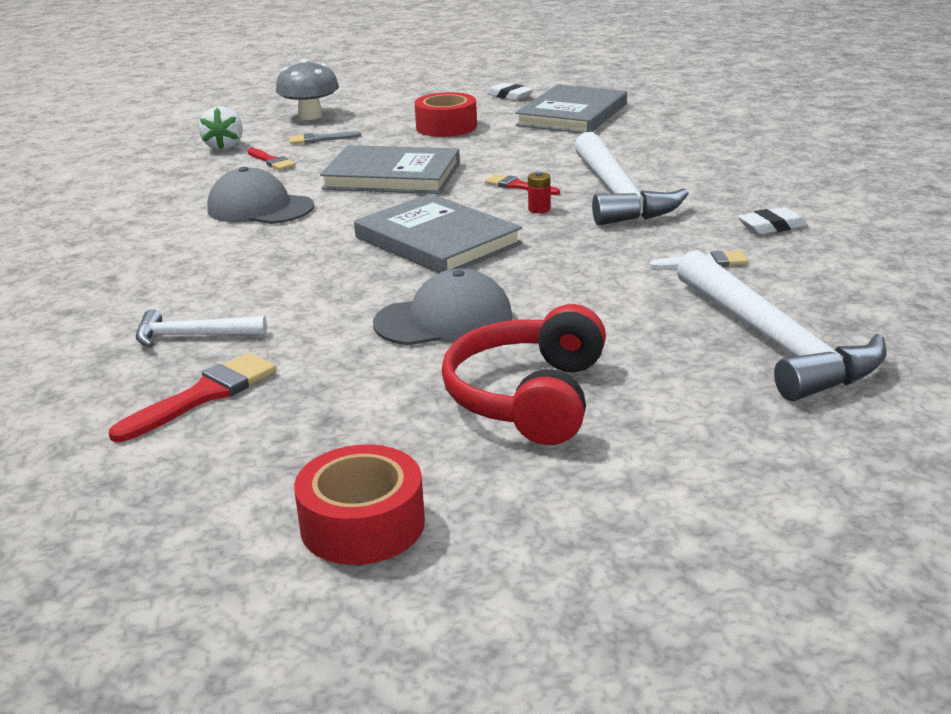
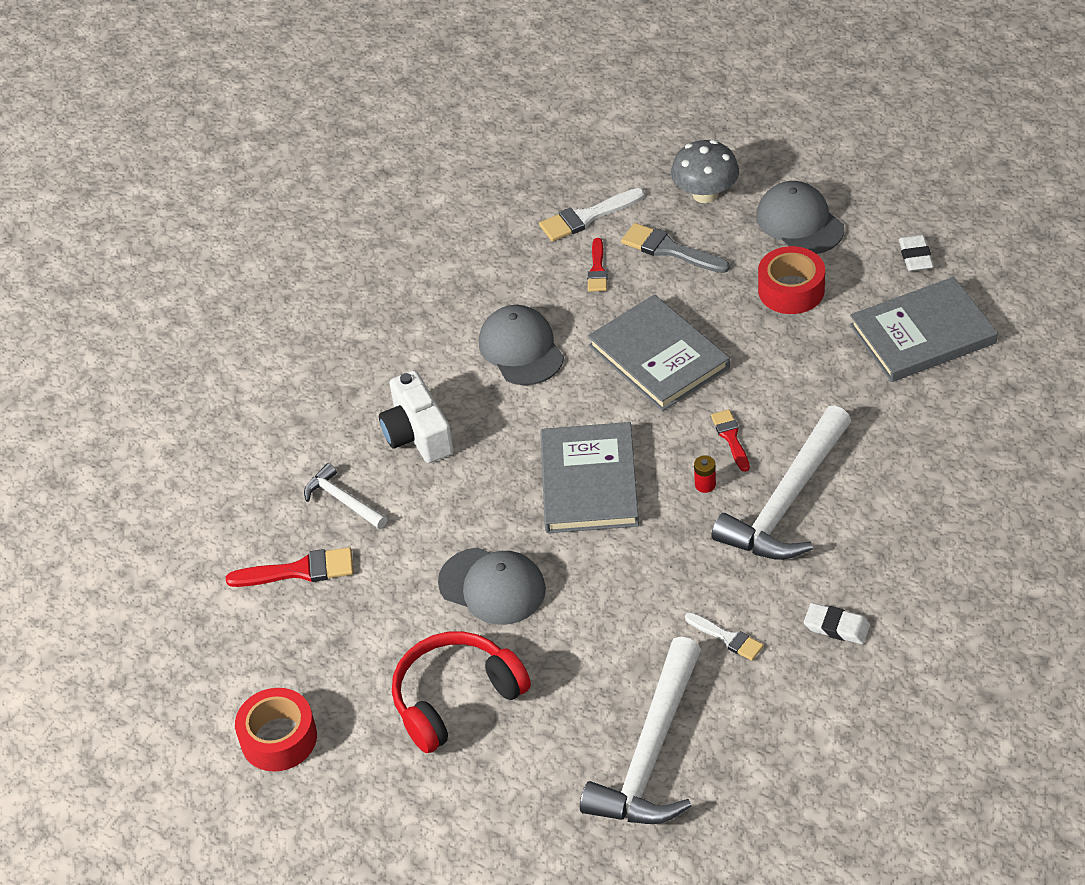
camera: 45 degrees right, 20 degrees up
(221, 275) = (417, 434): none -> white camera
(224, 147) = (587, 217): white strawberry -> white brush
(320, 139) = (669, 250): grey brush -> grey brush, size x1.55
(403, 107) = (799, 222): none -> grey cap

